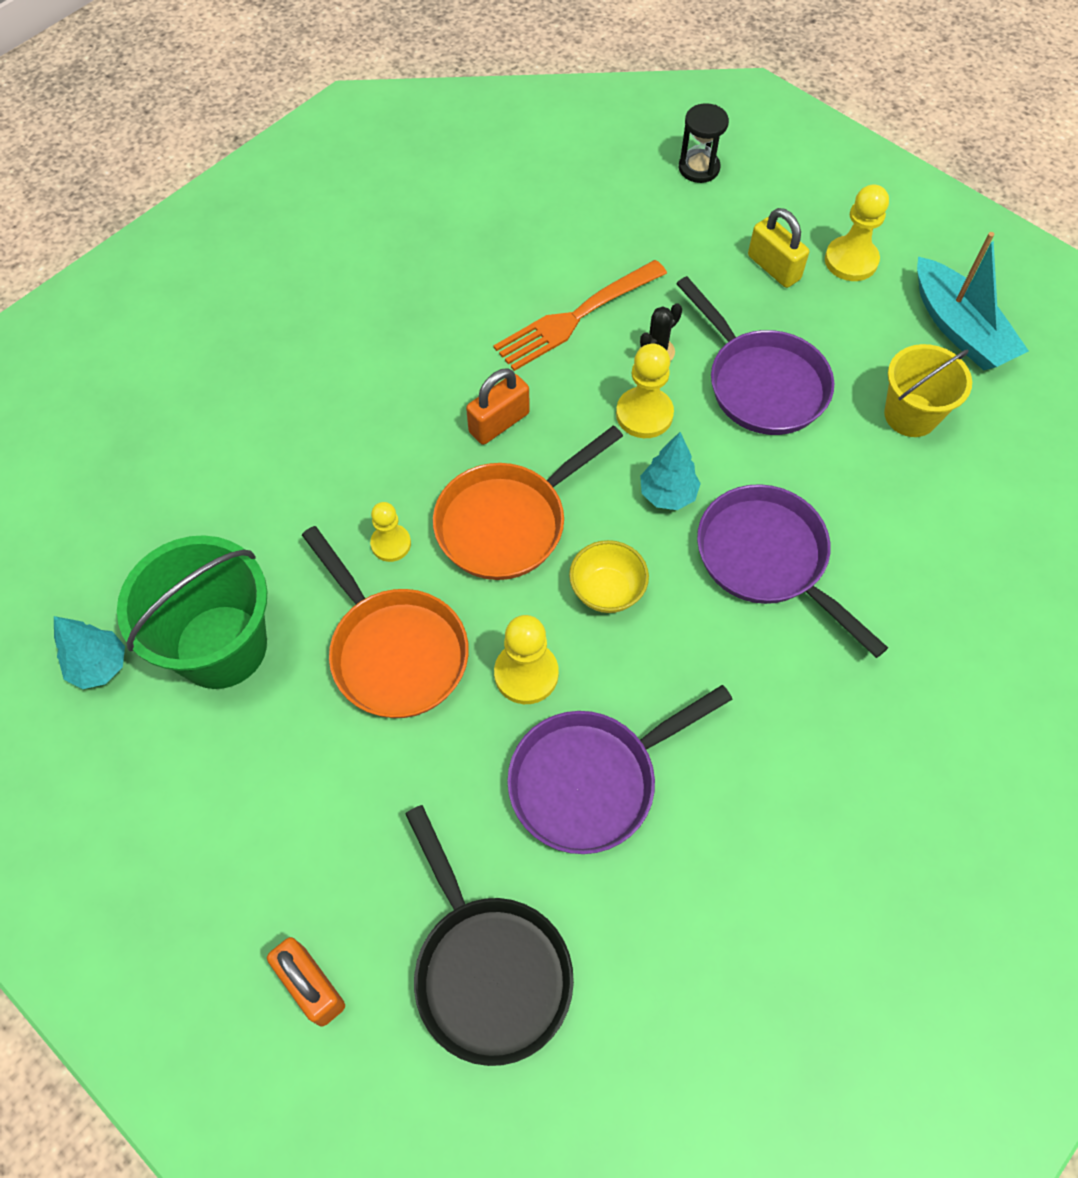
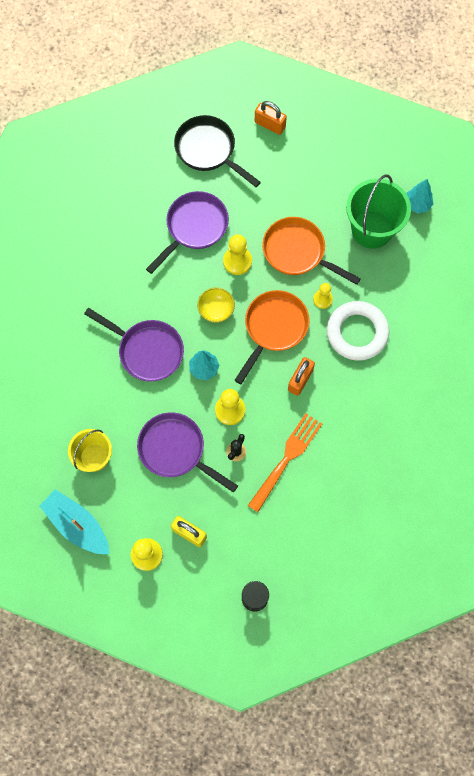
camera: 160 degrees right, 10 degrees up
(358, 466) = (357, 332): none -> white ring

